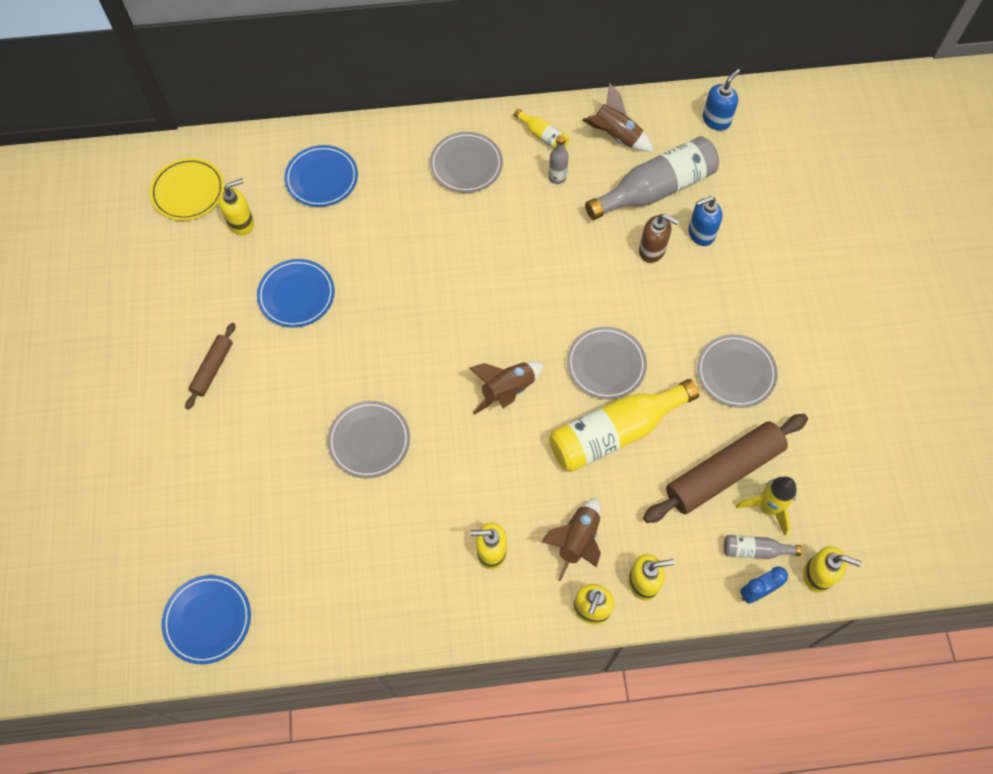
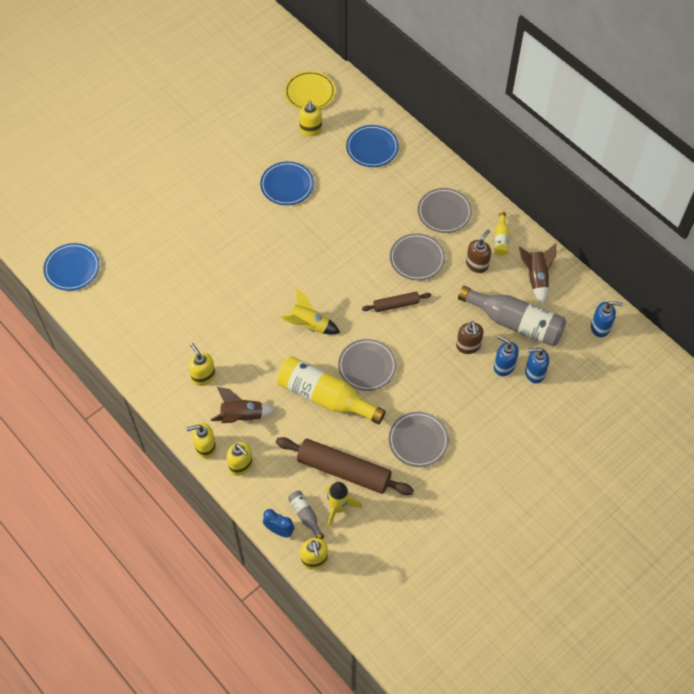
camera: 55 degrees right, 5 degrees down
(212, 368) = (212, 176): brown rolling pin -> brown rolling pin (396, 304)
(241, 223) = (311, 130): yellow soap dispenser -> yellow soap dispenser turned 60 degrees clockwise
(369, 441) = (225, 276): grey plate -> grey plate (417, 258)
(507, 391) = (309, 325): brown rocket -> yellow rocket
(557, 177) = (477, 264): grey bottle -> brown soap dispenser
(728, 211) = (534, 373): none -> blue soap dispenser

